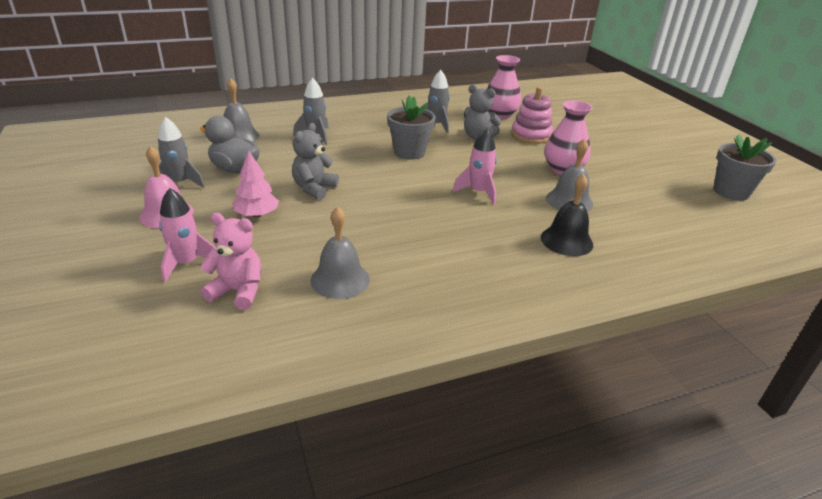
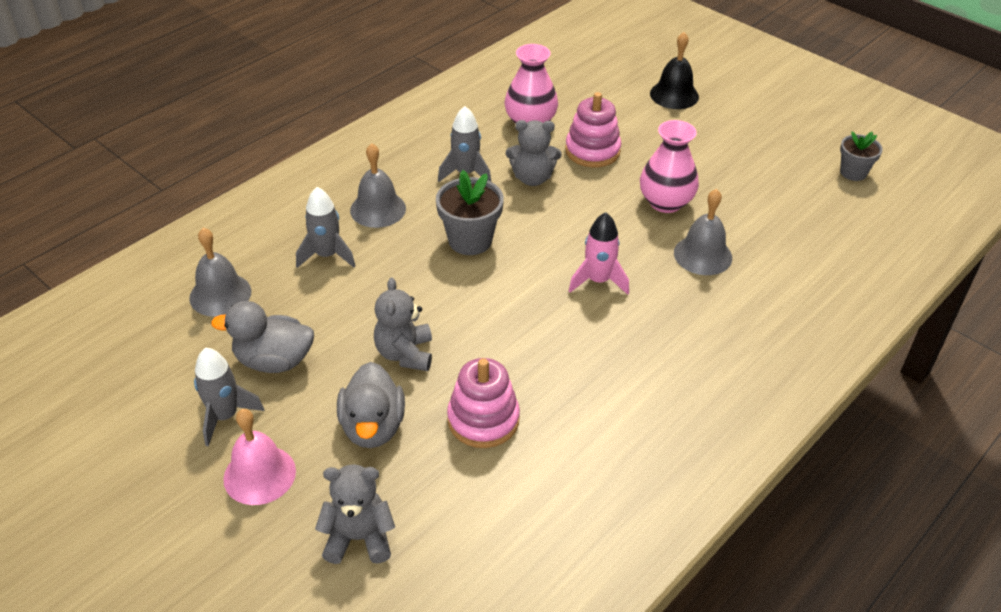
camera: 25 degrees left, 10 degrees up
(187, 263) = (359, 538): pink rocket -> grey teddy bear
(238, 291) = (452, 549): pink teddy bear -> none
(257, 215) = (373, 427): pink tree -> grey duck
(330, 234) = (483, 420): none -> pink stacking toy
(340, 280) = (547, 482): grey bell -> grey bell (378, 209)
(566, 241) = (735, 320): black bell -> black bell (674, 95)
(731, 192) = (853, 172): grey flower pot -> grey flower pot, size x0.65

